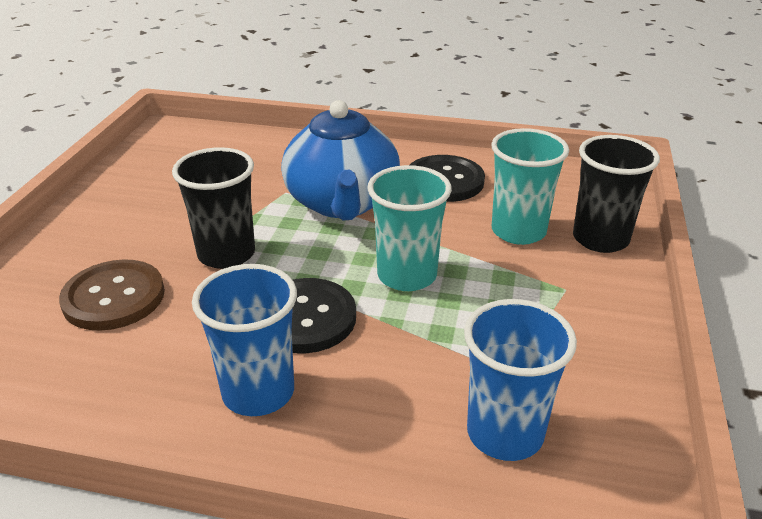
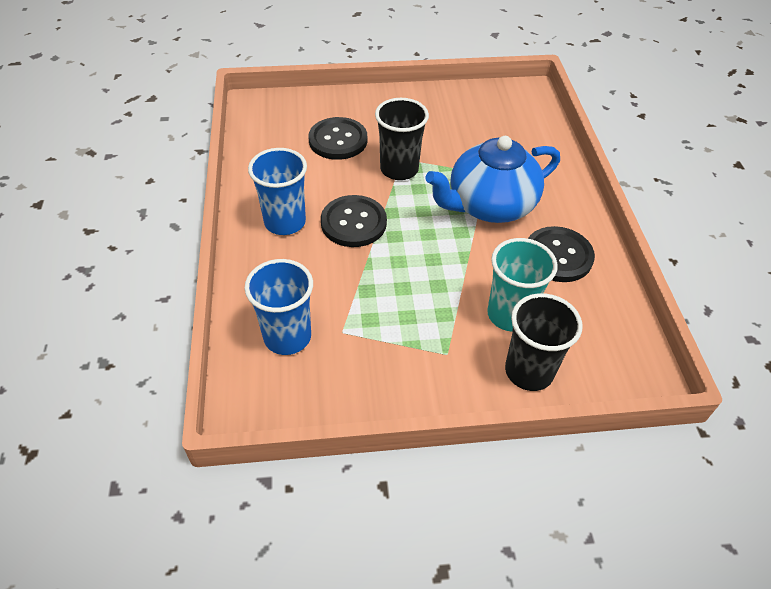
camera: 70 degrees right, 15 degrees up
(114, 297) = (338, 140): brown button -> black button
(407, 275) = (419, 260): turquoise cup -> none

